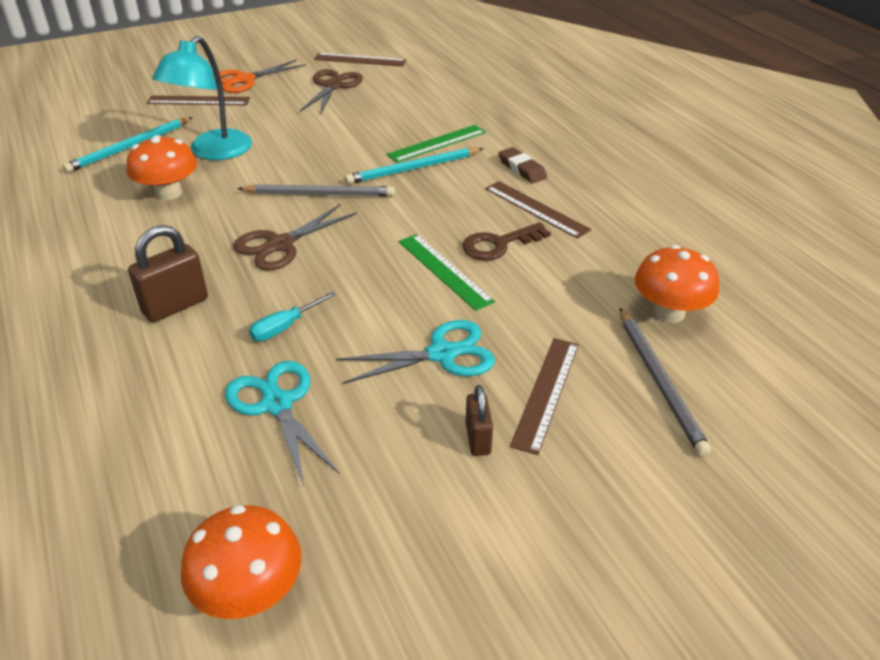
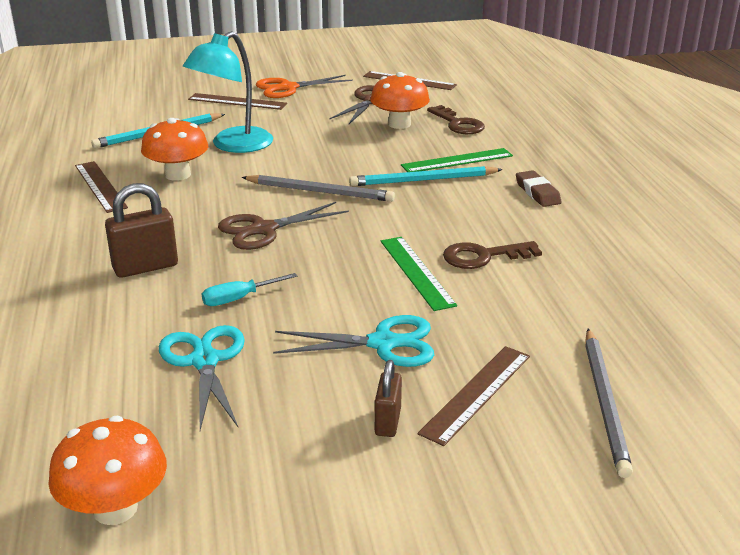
camera: 15 degrees right, 10 degrees down
(423, 103) = (458, 124): none -> brown key
(536, 209) = (537, 230): brown ruler -> brown ruler (100, 186)
(669, 312) = (644, 341): orange mushroom -> orange mushroom (399, 124)

